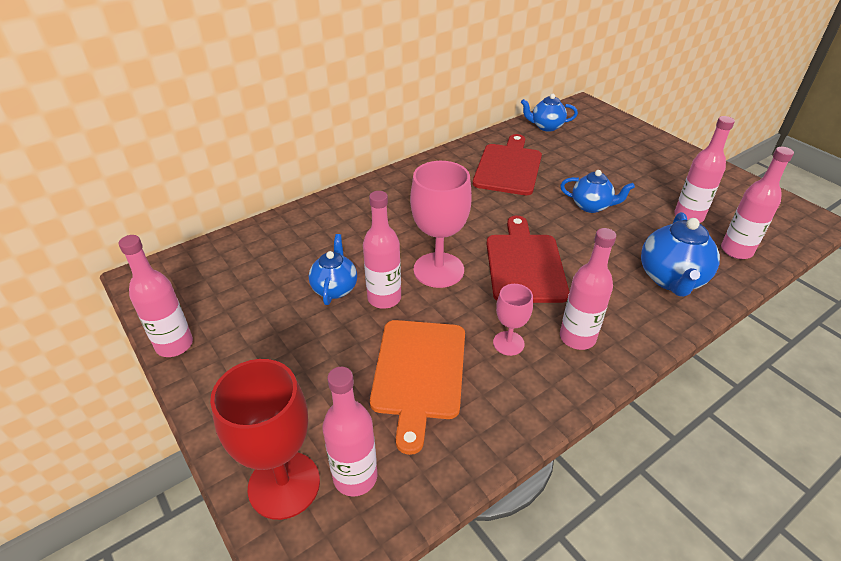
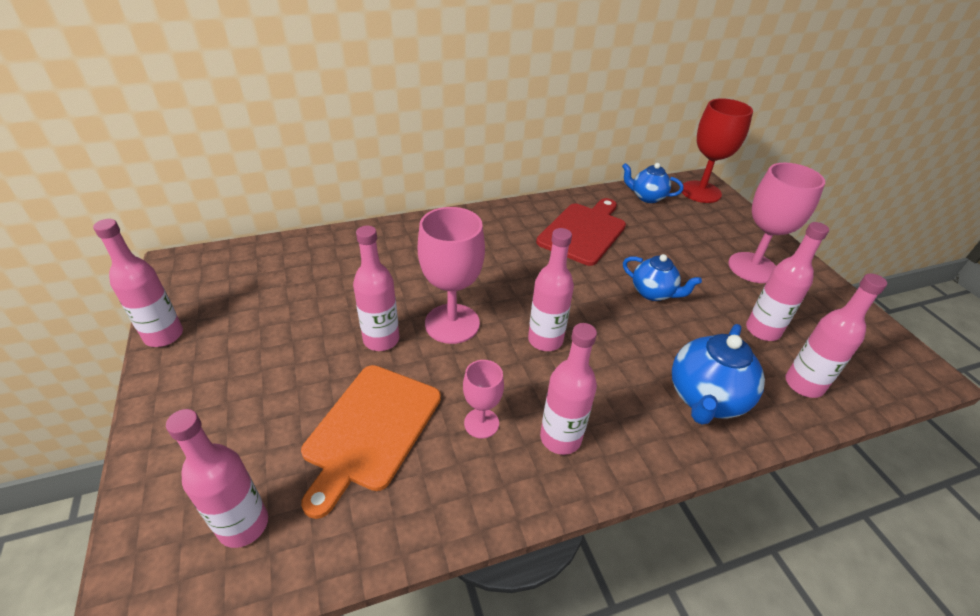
camera: 15 degrees right, 0 degrees up
(284, 484) = (173, 510): red goblet -> red goblet (700, 192)
(335, 288) = (340, 317): blue teapot -> none
(524, 265) = (545, 340): red cutting board -> pink bottle
(658, 168) = (752, 267): none -> pink goblet

